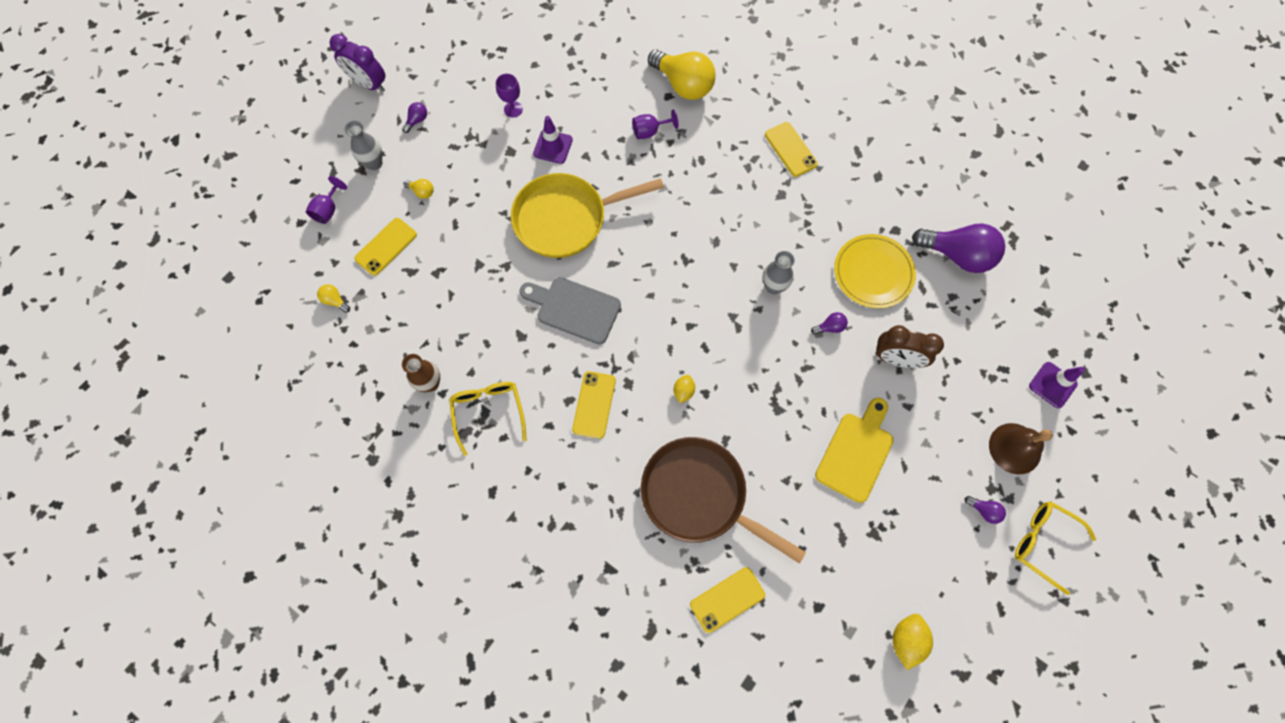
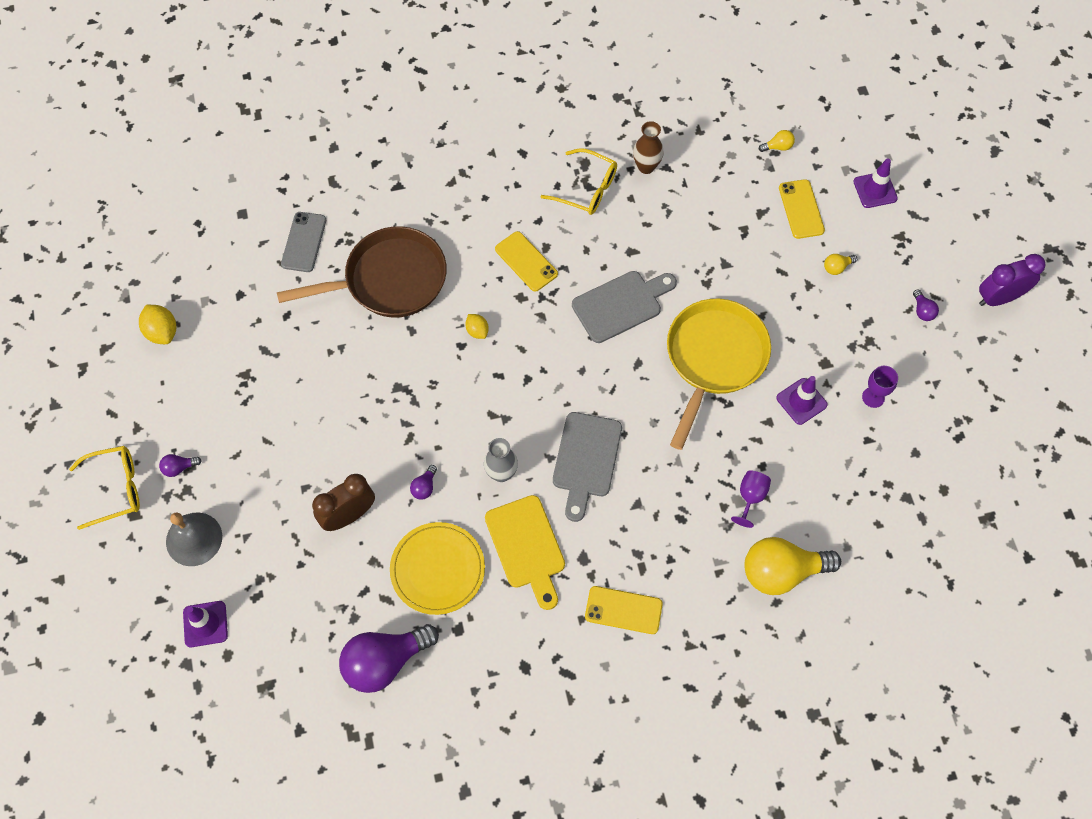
camera: 130 degrees right, 5 degrees down
(328, 210) = (875, 190): purple goblet -> purple traffic cone
(374, 163) = (899, 250): grey vase -> none
(714, 242) = (586, 460): none -> grey cutting board
(727, 599) = (304, 242): yellow phone -> grey phone
(856, 452) = (310, 415): yellow cutting board -> yellow cutting board (526, 547)
(1015, 448) = (194, 539): brown bell -> grey bell

